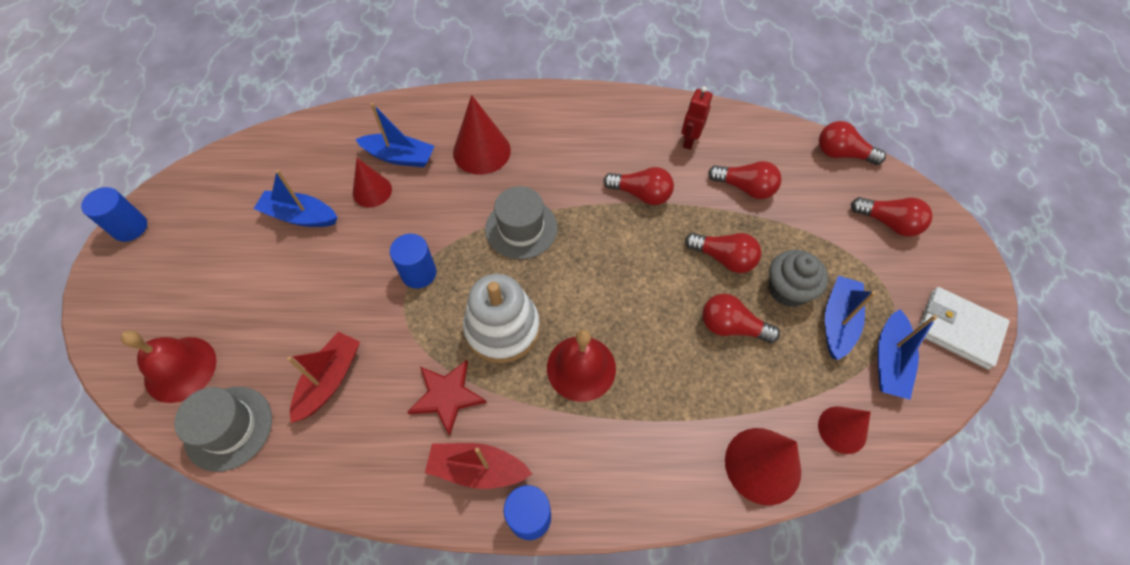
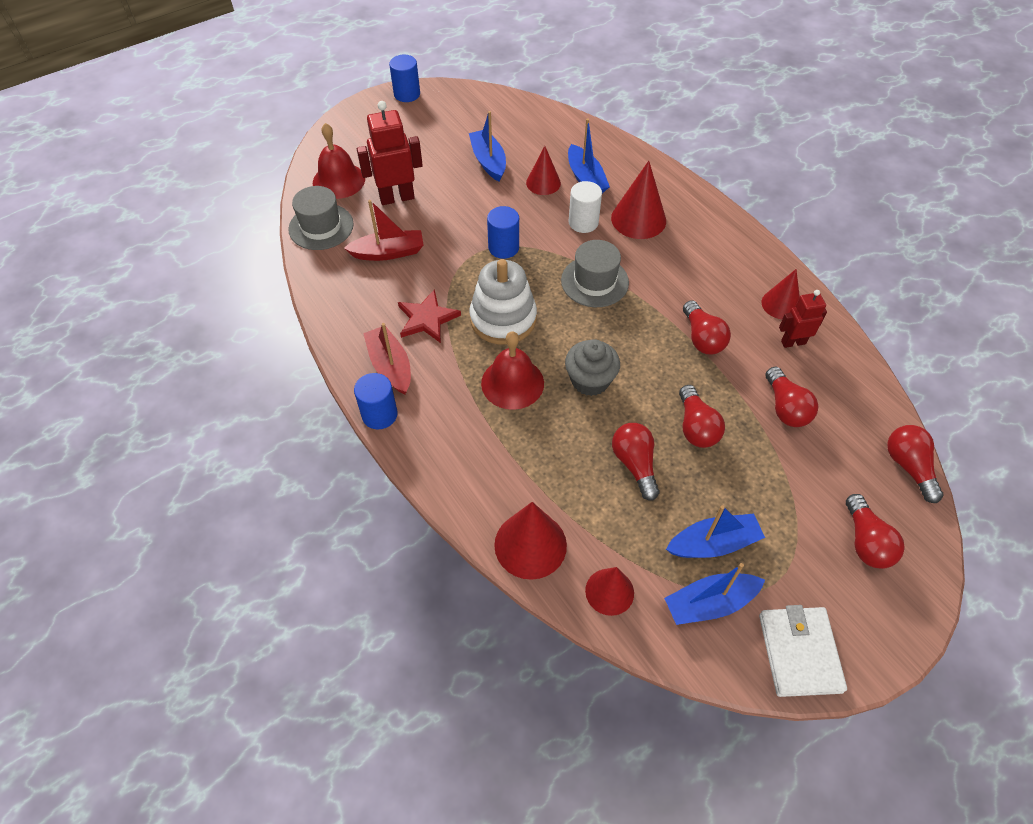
camera: 55 degrees right, 5 degrees down
(263, 326) = (397, 197): none -> red robot
(448, 192) = (583, 222): none -> white cylinder
(648, 122) = (781, 304): none -> red cone
(788, 290) = (710, 490): grey cupcake -> grey cupcake (590, 380)

